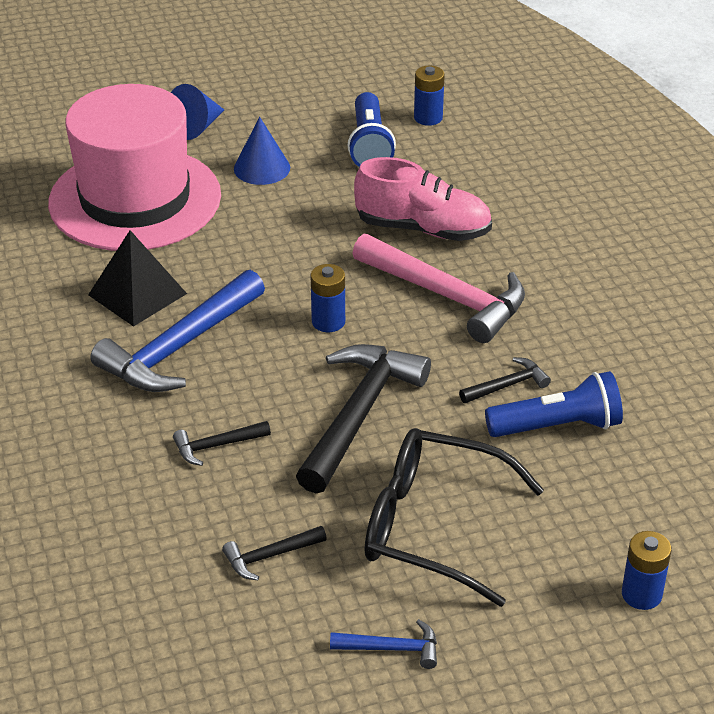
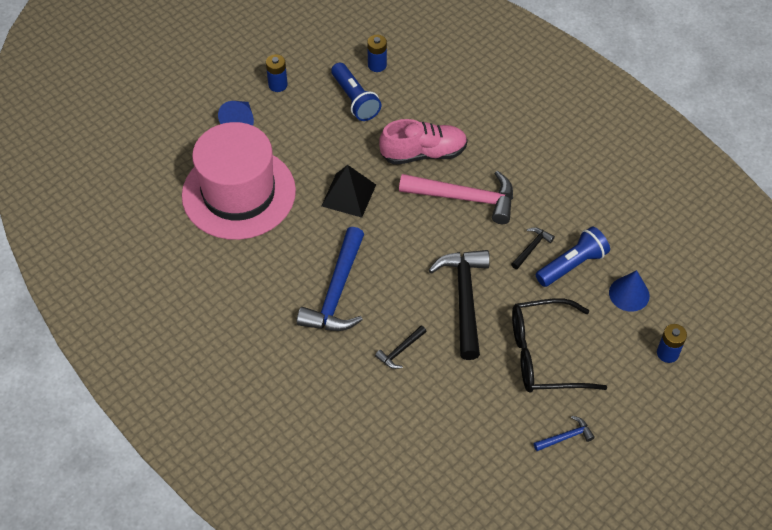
camera: 25 degrees left, 15 degrees up
(137, 294) = (287, 264): black pyramid -> black pyramid (348, 195)
(262, 168) = (301, 141): blue cone -> blue cone (629, 294)
(269, 556) = (472, 409): black hammer -> none
(328, 322) = (409, 241): blue battery -> blue battery (278, 85)

